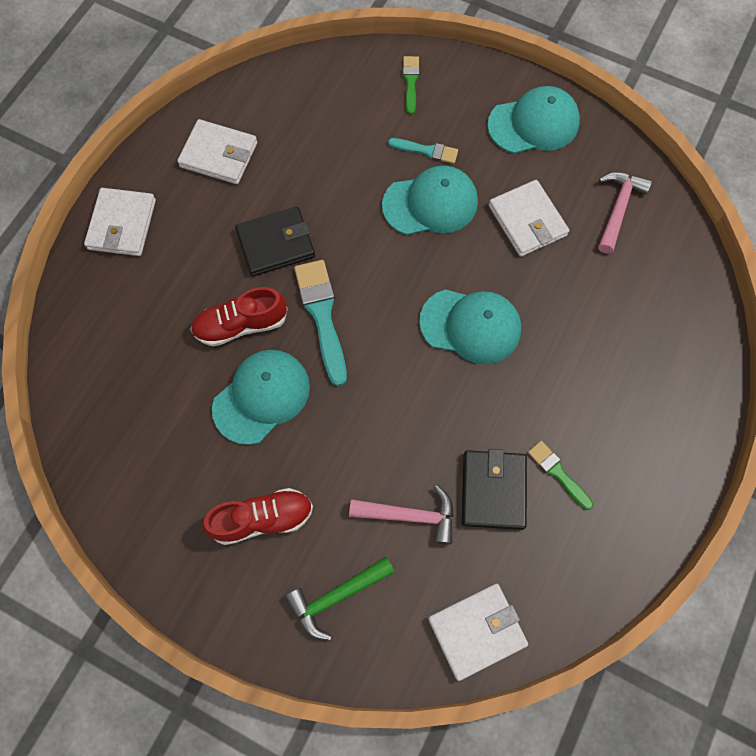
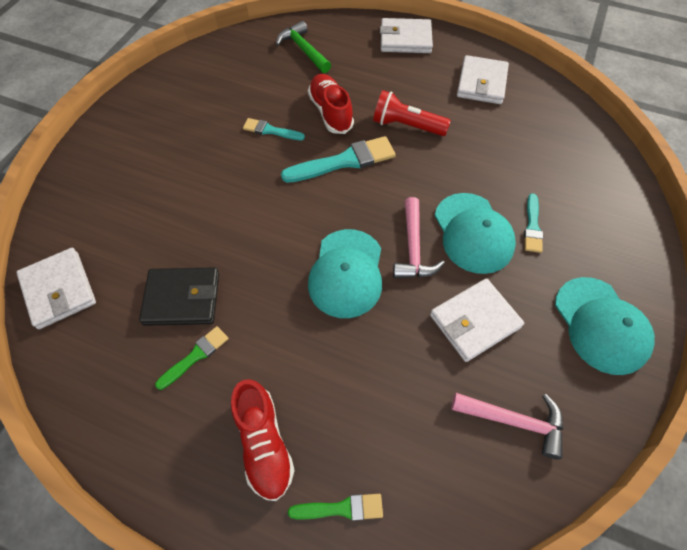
camera: 85 degrees right, 10 degrees down
(261, 397) = (270, 130): turquoise cap -> turquoise brush
(262, 519) = (172, 141): red shoe -> red shoe (264, 443)
(276, 244) = (406, 126): black wallet -> red flashlight
(336, 597) = (106, 190): green hammer -> green hammer (303, 50)
(410, 82) = (609, 208): green brush -> green brush (341, 508)
(410, 515) = (165, 235): pink hammer -> pink hammer (413, 248)

